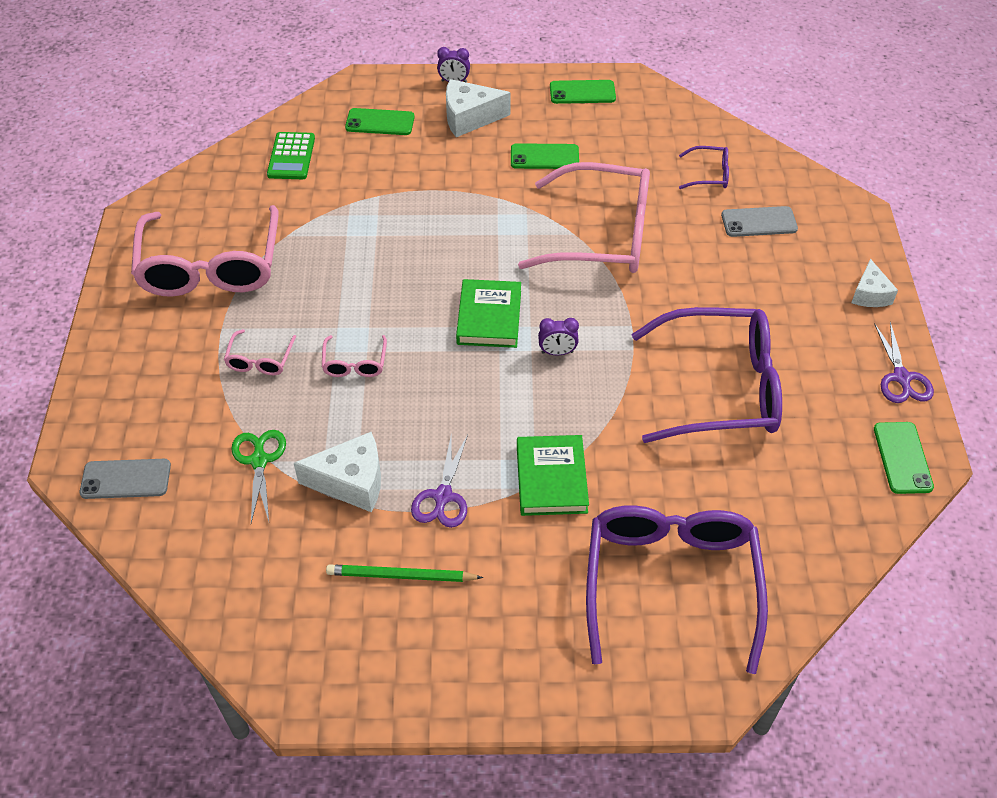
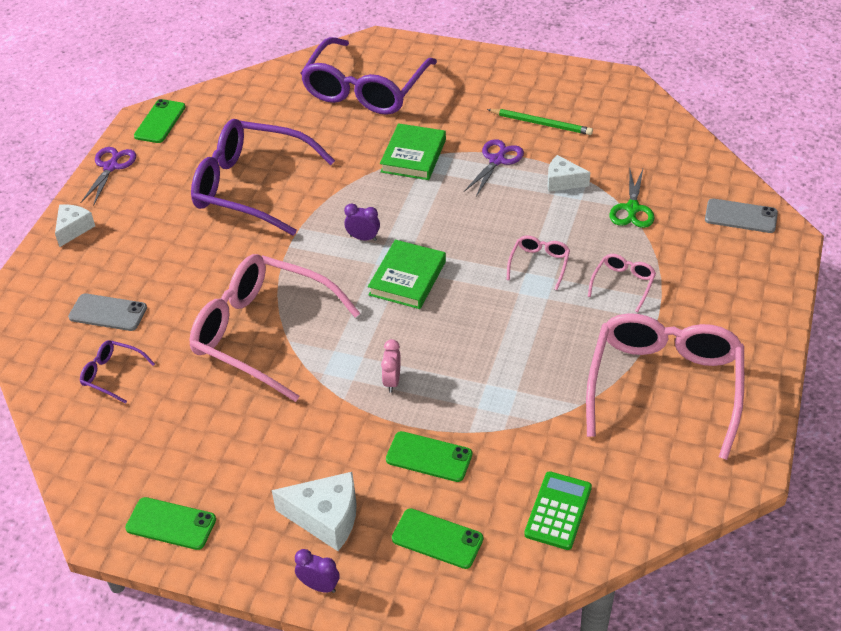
camera: 160 degrees left, 5 degrees down
(351, 482) = (562, 181): white cheese -> white cheese, size x0.64
(461, 220) = (392, 381): none -> pink clock
(544, 157) = (268, 438): green phone -> green phone (429, 457)

